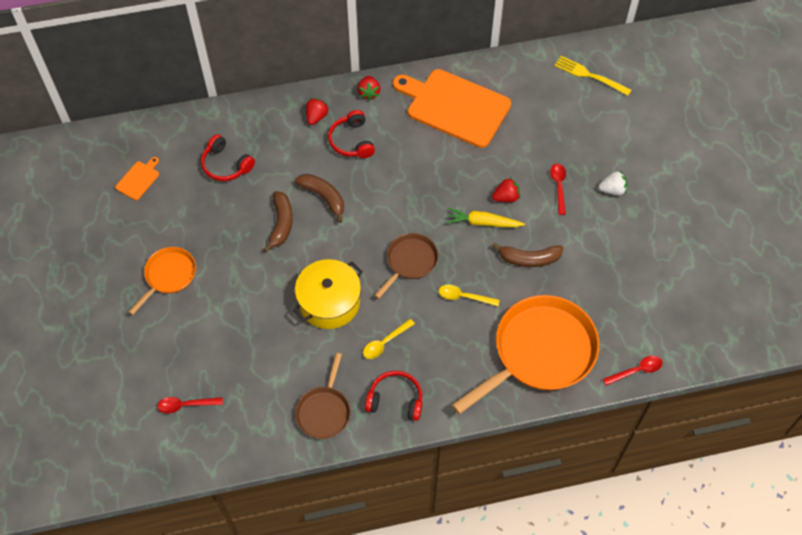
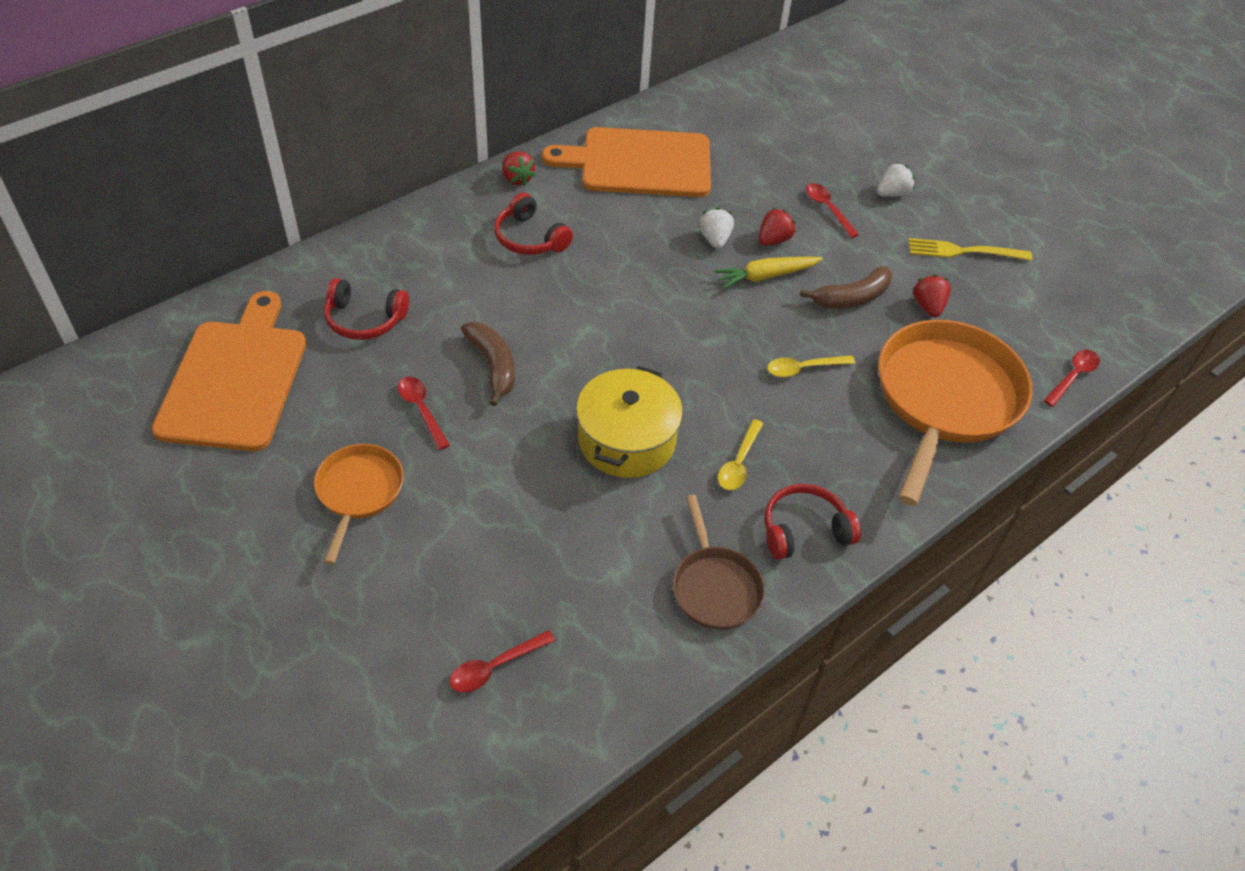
camera: 30 degrees left, 10 degrees down
(139, 179) = (235, 379): orange cutting board -> orange cutting board, size x2.40
(227, 237) = (421, 409): none -> red spoon
(316, 117) = (462, 225): red strawberry -> red strawberry (928, 306)
(323, 197) = (533, 314): brown banana -> none
(409, 262) = (703, 352): brown pan -> none
(467, 183) = (715, 239): none -> white strawberry
(589, 75) = (777, 89): yellow fork -> yellow fork (963, 251)

